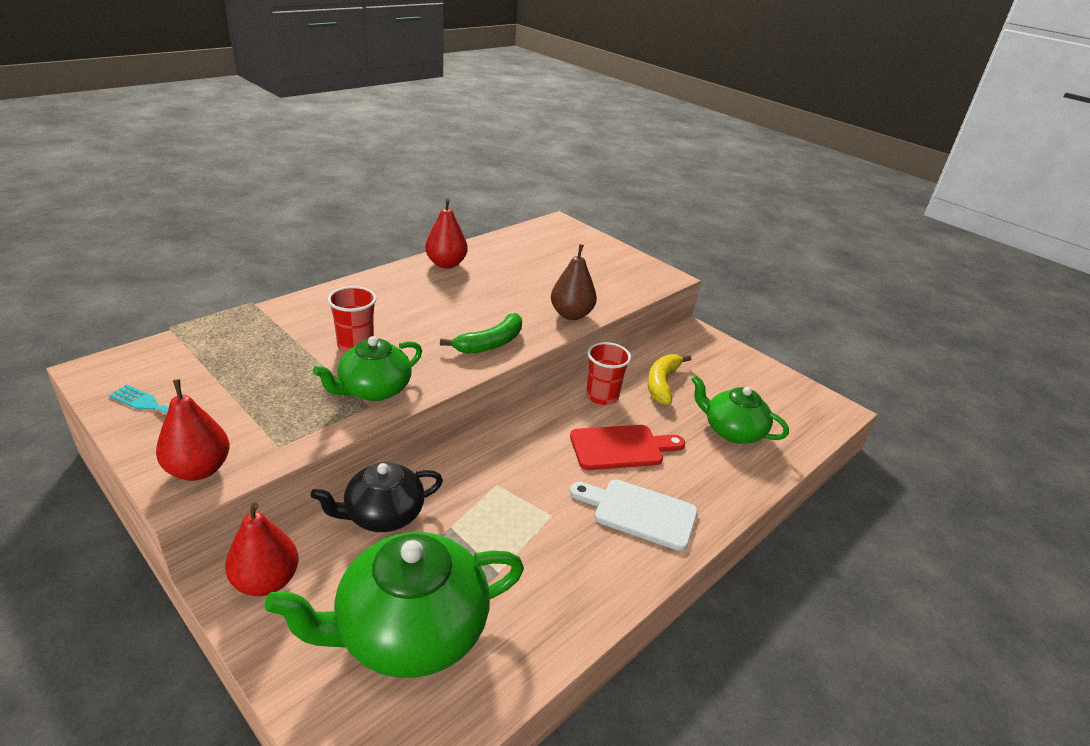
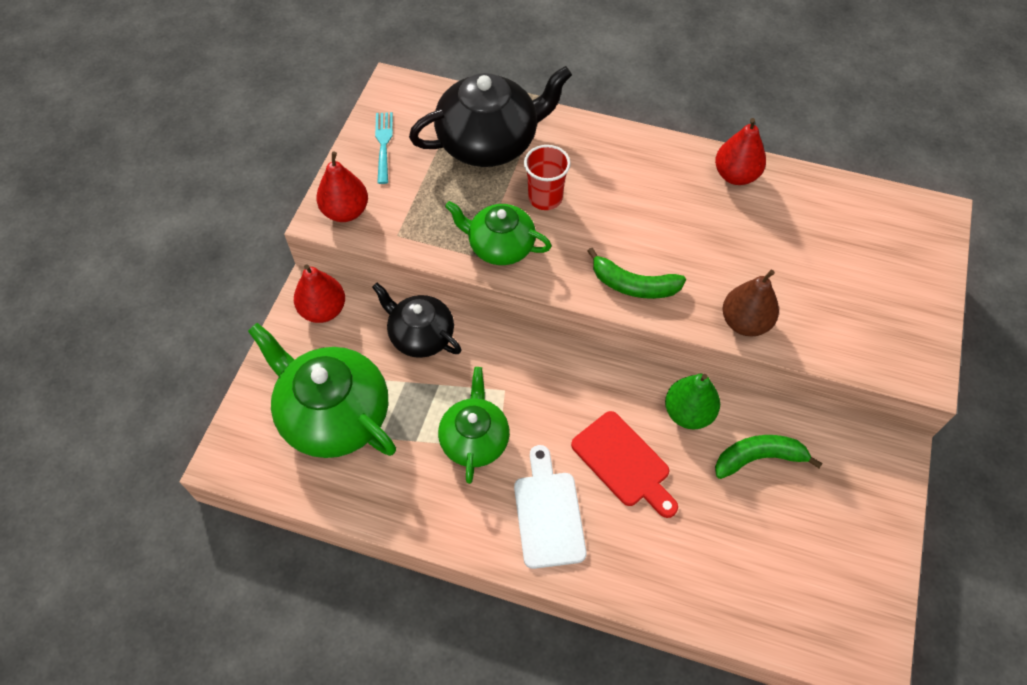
camera: 65 degrees right, 25 degrees up
(254, 347) = (489, 142): none -> black teapot
(602, 396) = (688, 413): red cup -> green pear
(662, 383) = (758, 458): yellow banana -> green banana
(732, 431) = (733, 555): green teapot -> green teapot (474, 439)

